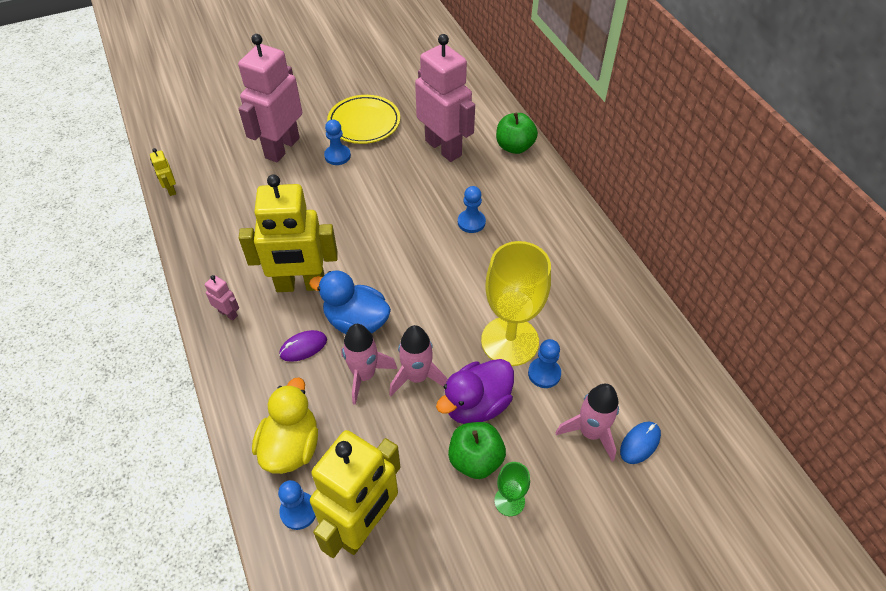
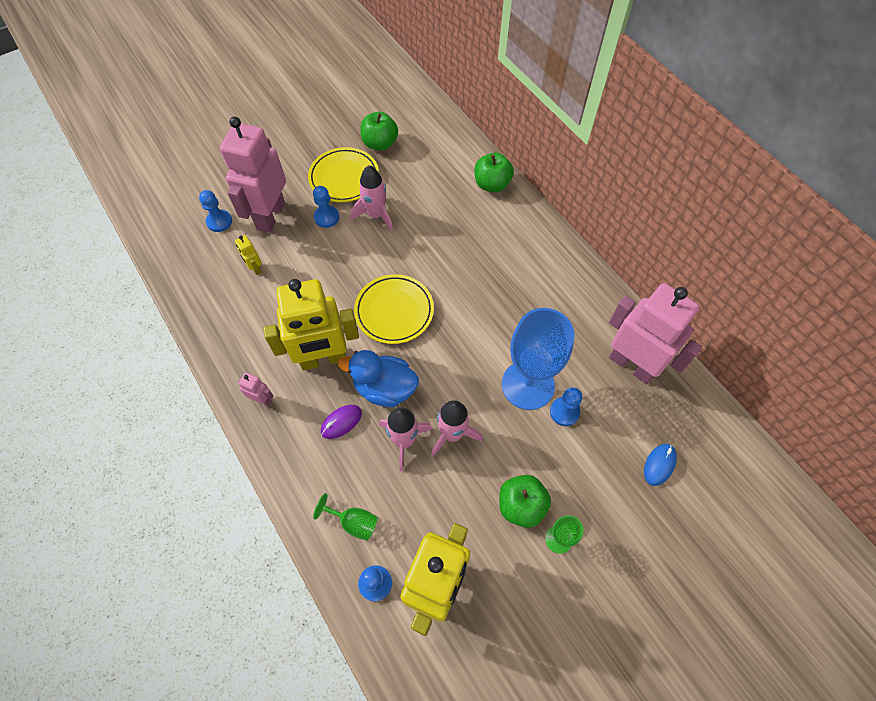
camera: 10 degrees left, 10 degrees up
(171, 189) = (172, 277): yellow robot -> yellow robot (255, 268)
(291, 446) = (353, 522): yellow duck -> green goblet
(384, 250) = (394, 311): none -> yellow plate
(408, 97) = (380, 143): none -> green apple
(443, 148) = (426, 194): pink robot -> pink robot (632, 365)
(471, 222) = (468, 269): blue pawn -> blue pawn (219, 221)
(476, 404) = (511, 452): purple duck -> none
(510, 341) = (528, 385): yellow goblet -> blue goblet
(590, 432) = (615, 462): pink rocket -> pink rocket (375, 215)

